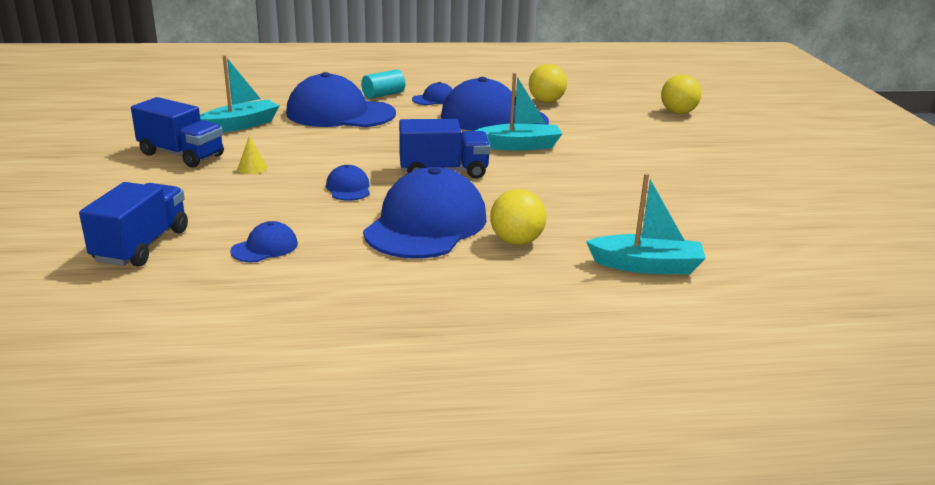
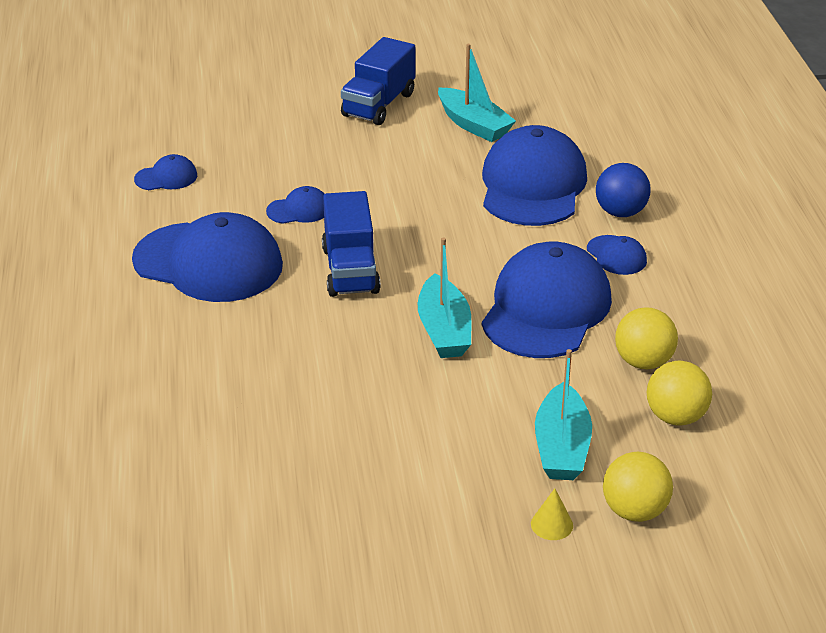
camera: 90 degrees right, 10 degrees up
(142, 246) = (175, 120): blue truck -> none
(252, 168) = (348, 148): yellow cone -> yellow cone (552, 524)
(265, 247) = (166, 177): blue cap -> blue cap turned 60 degrees counterclockwise
(383, 95) = (620, 212): turquoise cylinder -> blue ball
(516, 241) = (165, 321): yellow ball -> yellow ball (675, 417)
(646, 266) = (100, 410): turquoise boat -> turquoise boat (561, 447)

